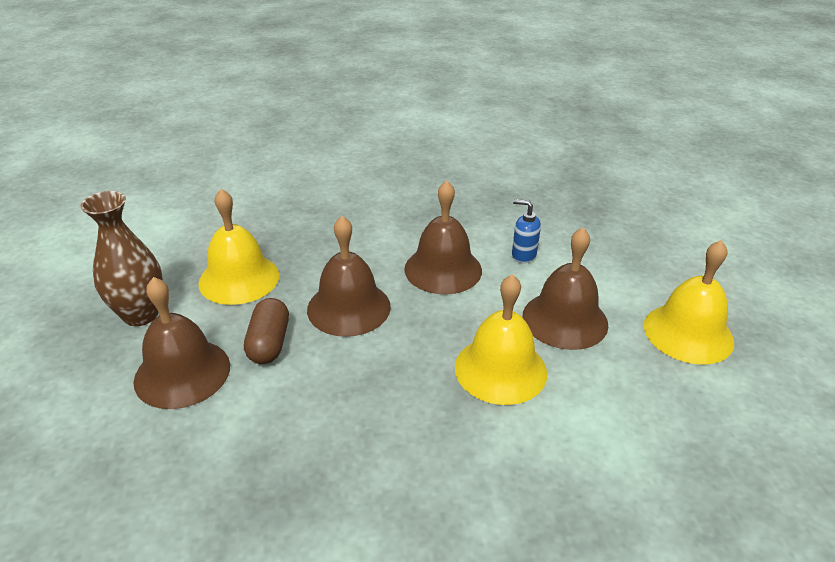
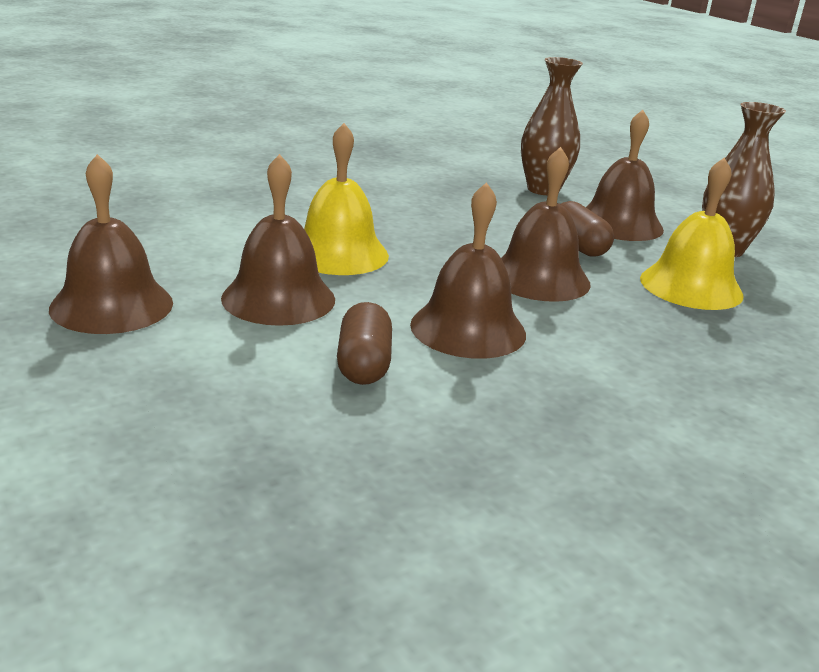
camera: 155 degrees right, 10 degrees down
(179, 468) = (543, 189): none -> brown vase
(523, 255) = (363, 364): blue soap dispenser -> brown capsule
(688, 333) = (112, 305): yellow bell -> brown bell

